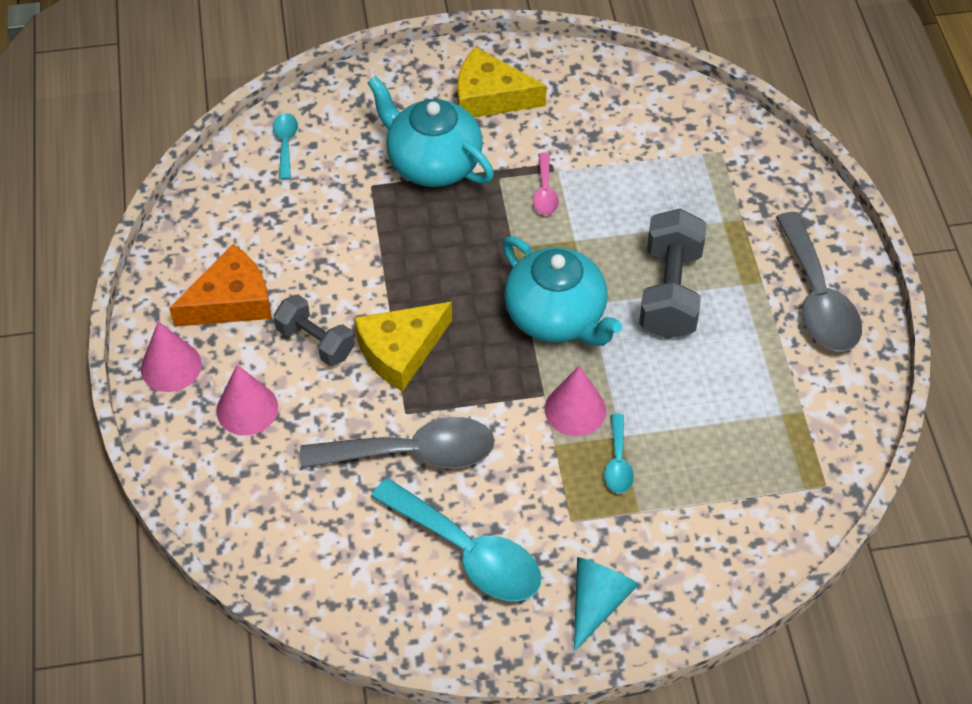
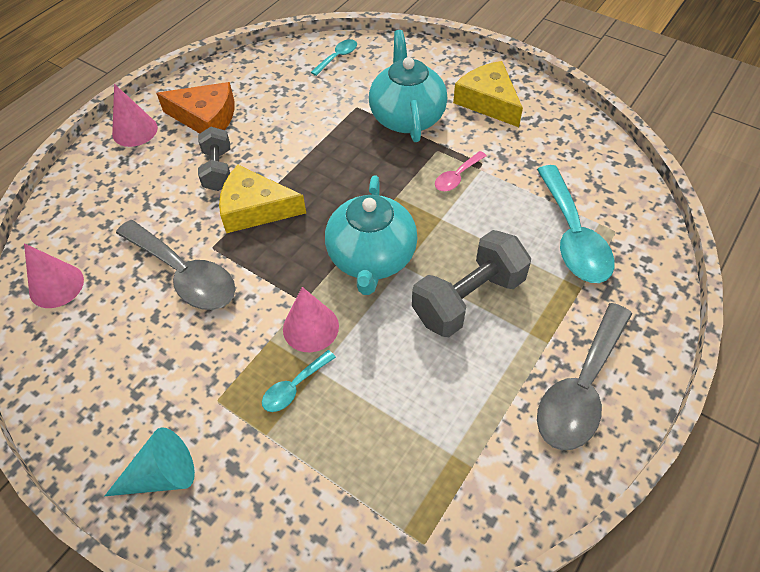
camera: 45 degrees right, 0 degrees up
(247, 409) = (138, 180): pink cone -> pink cone (56, 285)
(468, 553) = (134, 364): turquoise spoon -> turquoise spoon (572, 236)

